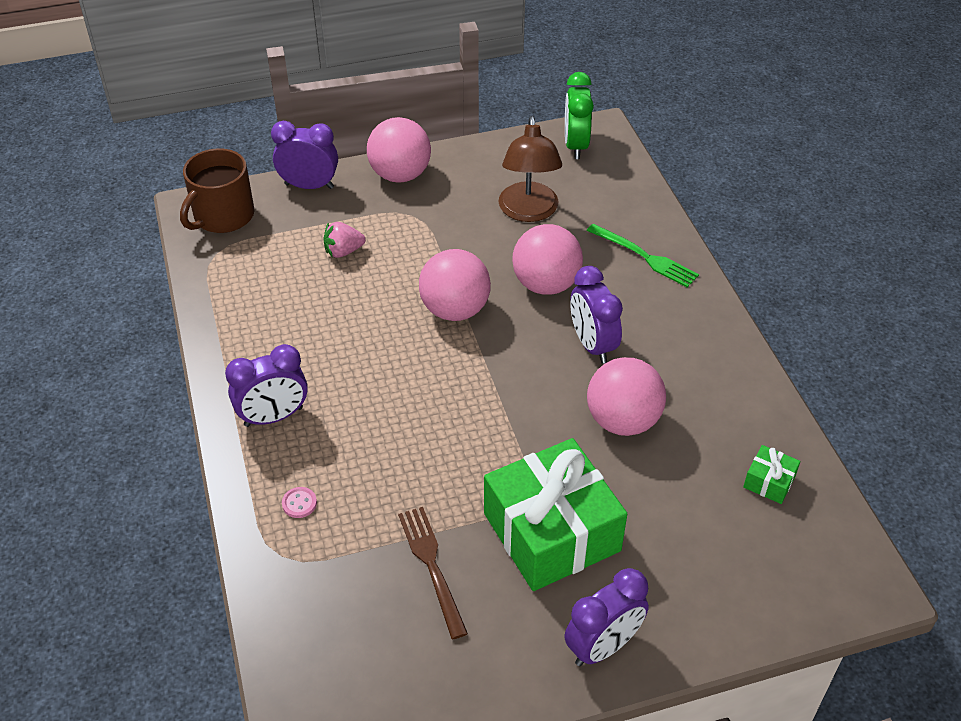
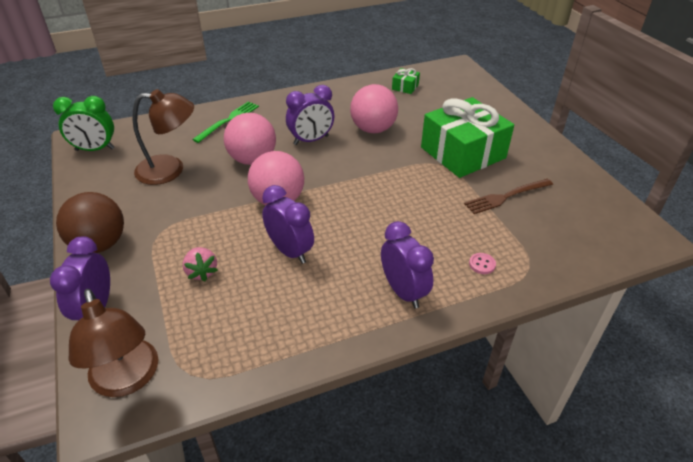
camera: 95 degrees left, 5 degrees down
(223, 216) = (127, 379): brown mug -> brown lamp
(400, 175) = (100, 244): pink ball -> brown ball
(603, 646) = (528, 135): purple clock -> purple clock (290, 251)

